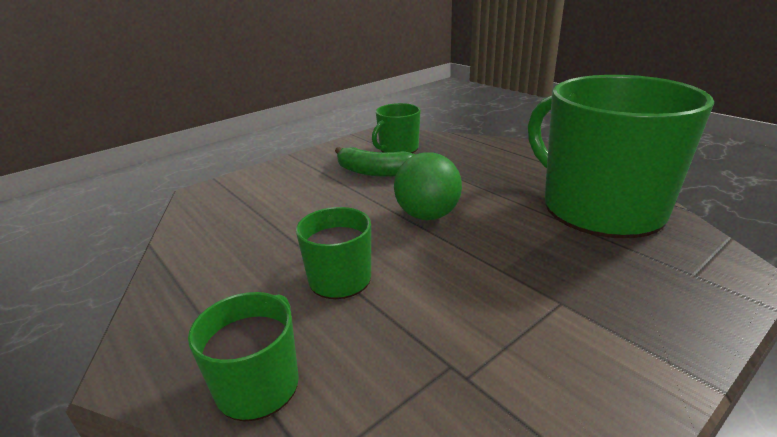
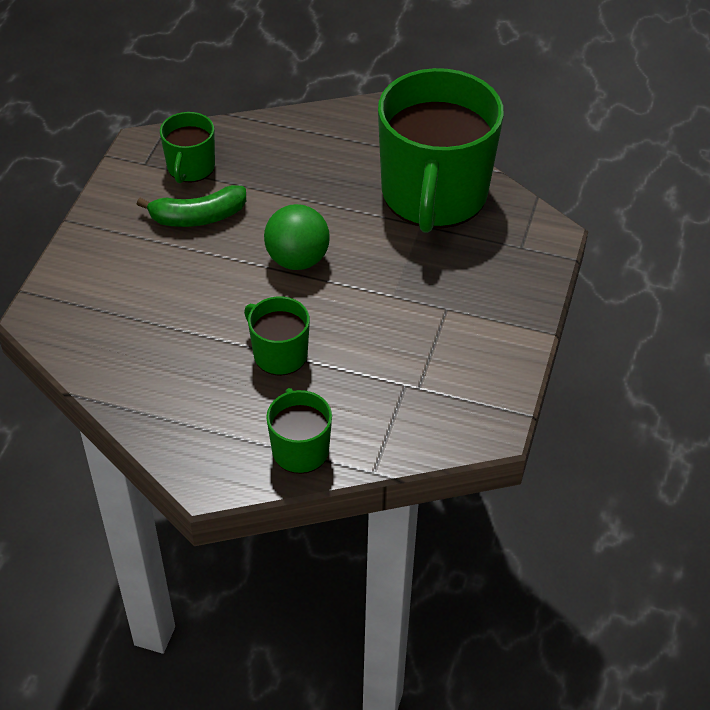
camera: 35 degrees left, 20 degrees up
(599, 207) = (434, 195): green mug -> green mug turned 105 degrees counterclockwise

